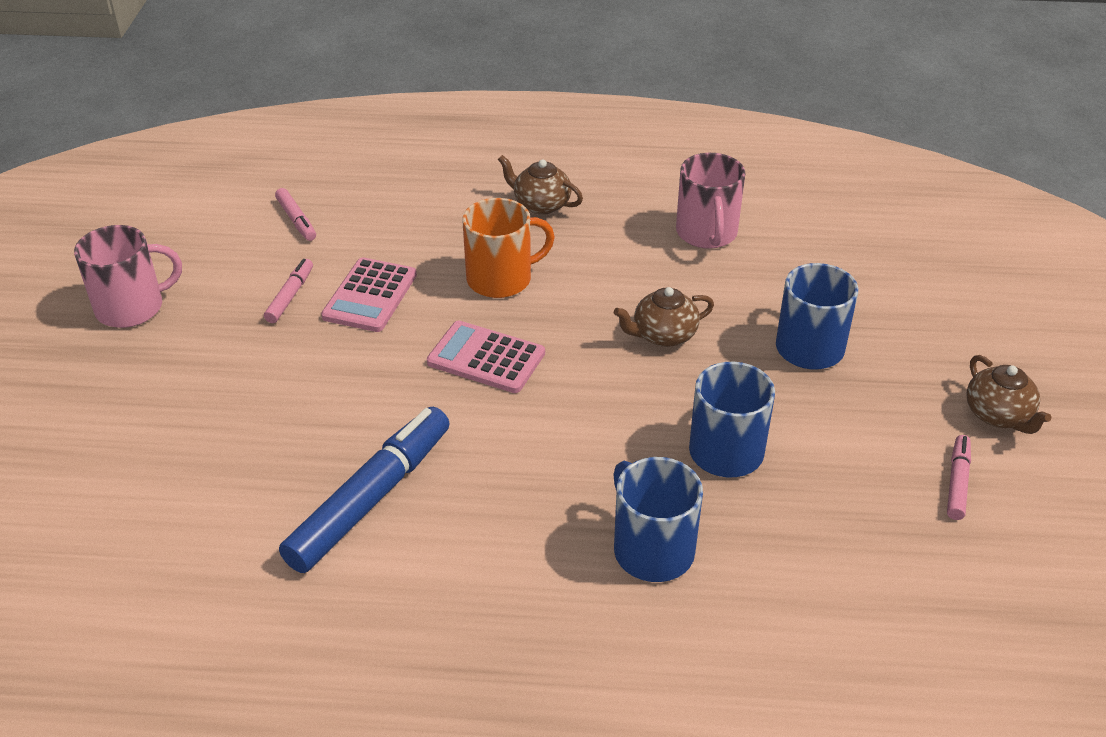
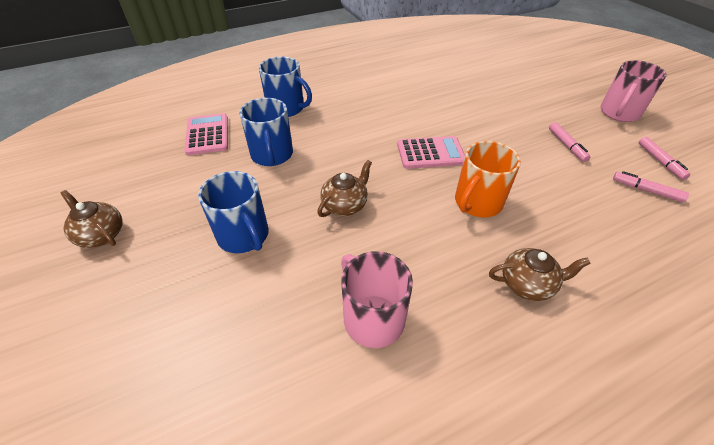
camera: 150 degrees right, 5 degrees up
(370, 296) = (530, 161): pink calculator -> pink calculator (207, 135)
(370, 499) = (412, 88): blue marker -> none
(957, 483) = (137, 182): pink marker -> pink marker (659, 161)

